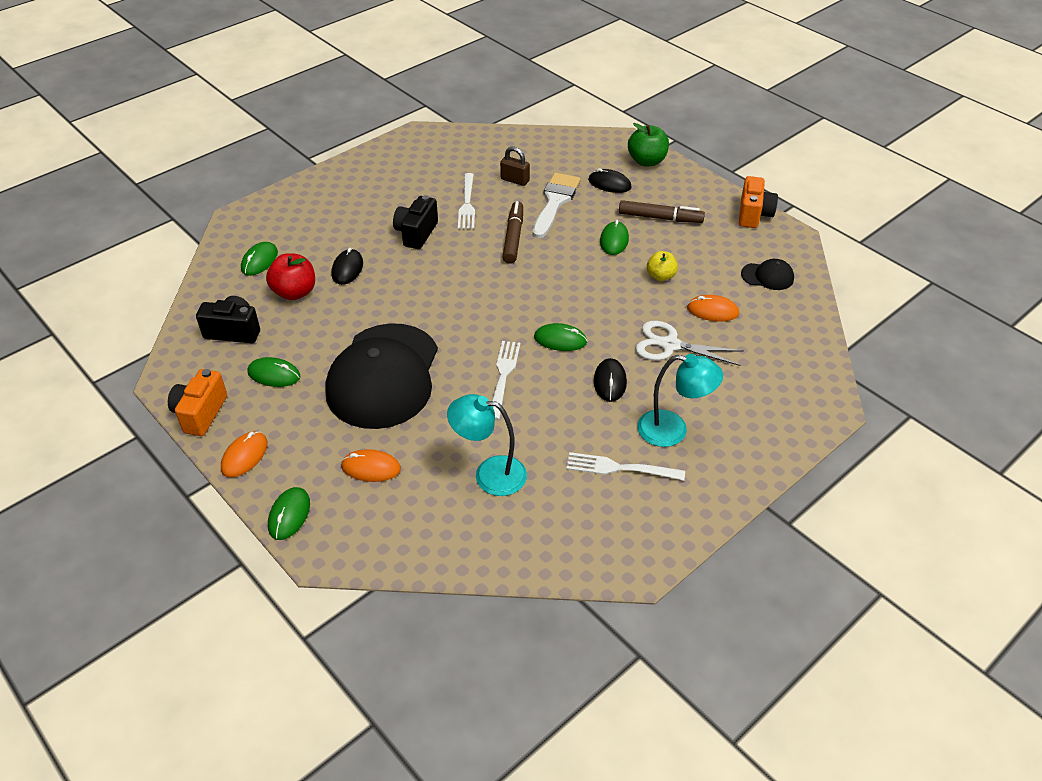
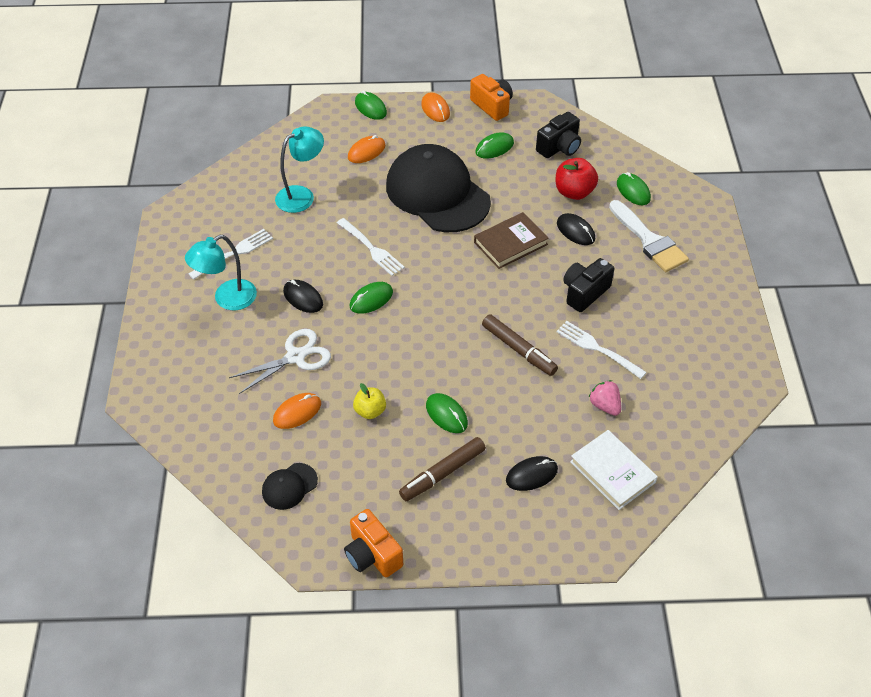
camera: 130 degrees right, 5 degrees up
(402, 297) = (510, 243): none -> brown book
(416, 233) = (584, 293): black camera -> black camera turned 105 degrees counterclockwise
(515, 180) = (605, 405): brown padlock -> pink strawberry
(555, 202) = (542, 412): white brush -> white brush (649, 241)
(563, 156) = (612, 472): none -> white book
(646, 161) = (541, 537): green apple -> none

